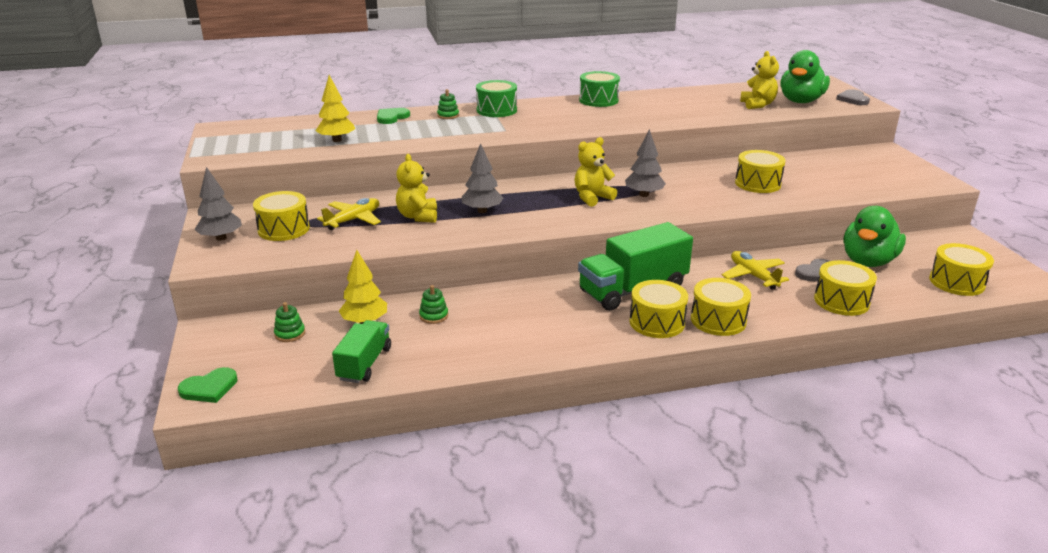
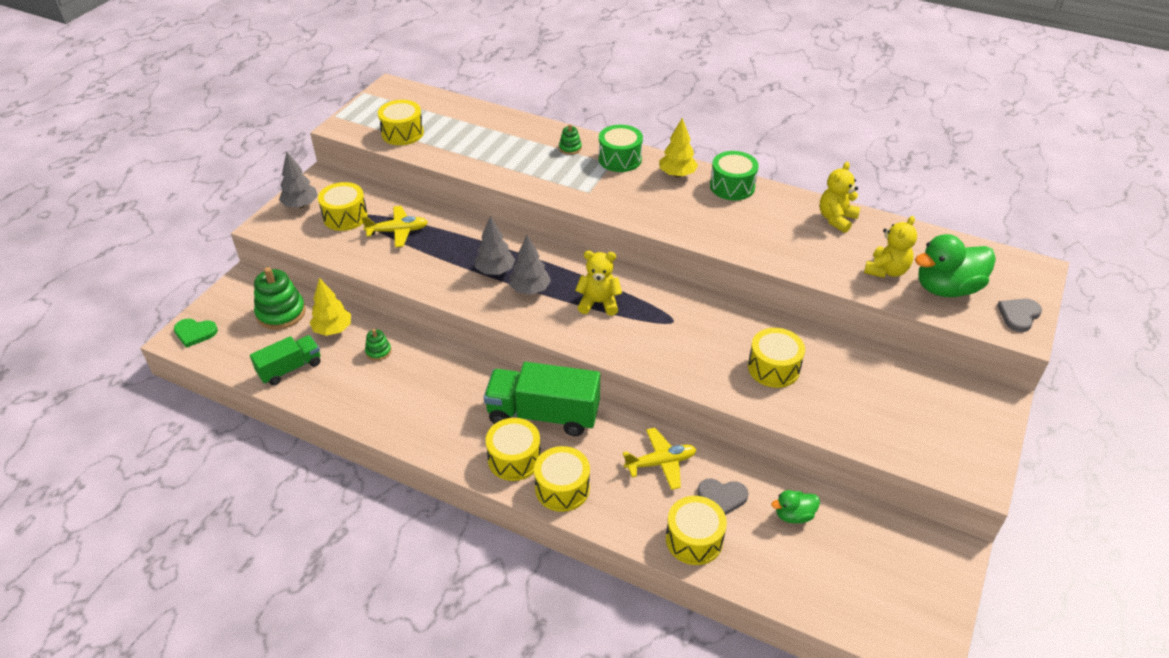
camera: 40 degrees right, 15 degrees up
(290, 334) = (281, 313): green stacking toy -> green stacking toy, size x1.98
(337, 140) = (448, 142): yellow tree -> yellow tree (677, 174)
(391, 117) = (524, 130): green heart -> none
(418, 216) = (443, 252): yellow teddy bear -> yellow teddy bear (836, 219)
(644, 195) = (647, 323): grey tree -> grey tree (530, 289)
(753, 276) = (661, 463): yellow plane -> yellow plane turned 60 degrees clockwise
(868, 261) = (794, 515): green duck -> green duck, size x0.52
(956, 282) = (841, 595): yellow drum -> yellow drum (402, 133)

